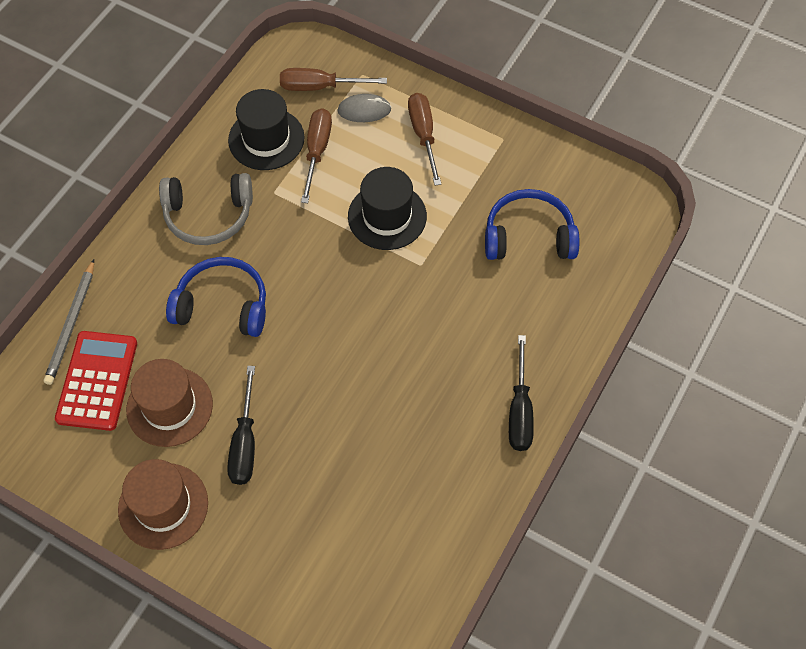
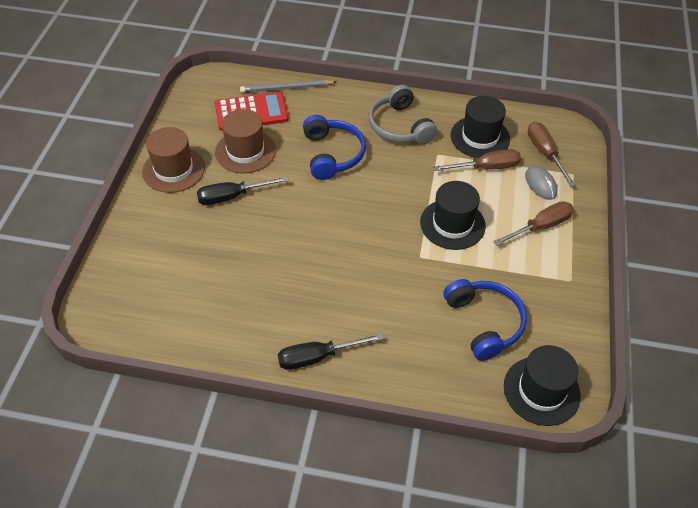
camera: 70 degrees right, 10 degrees down
(622, 218) = (541, 391): none -> black hat

